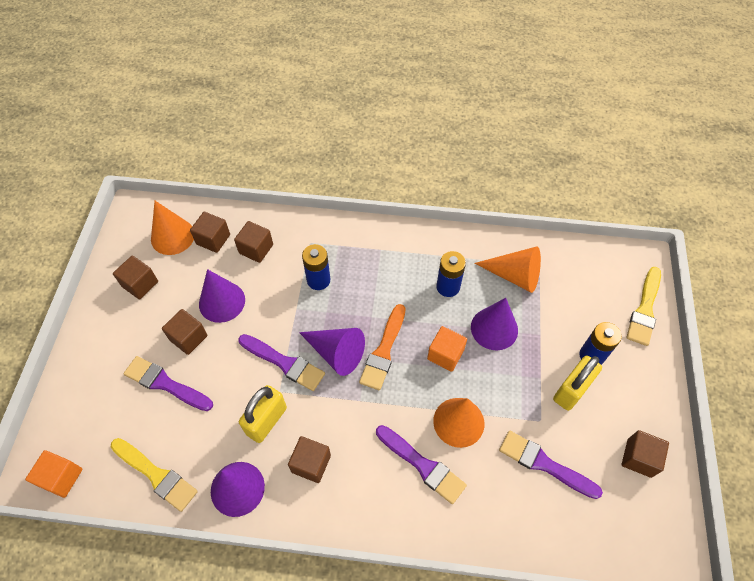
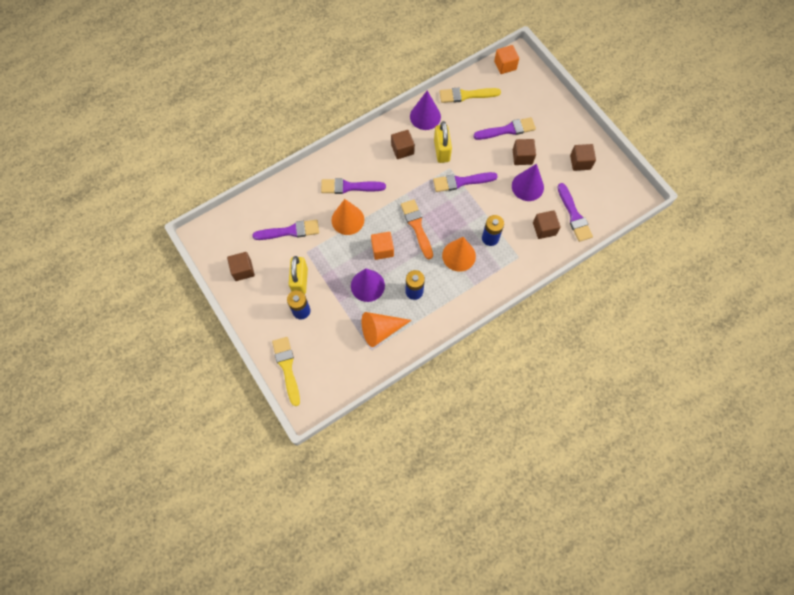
camera: 140 degrees right, 10 degrees up
(172, 236) = (598, 199): orange cone -> orange cone (459, 255)
(213, 239) = (574, 215): brown cube -> purple brush
(336, 353) = (440, 206): purple cone -> none

